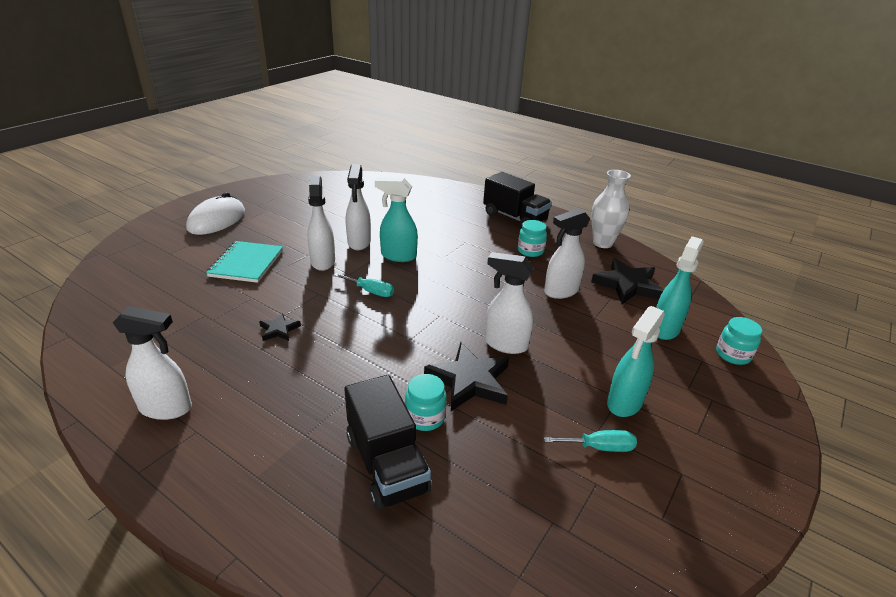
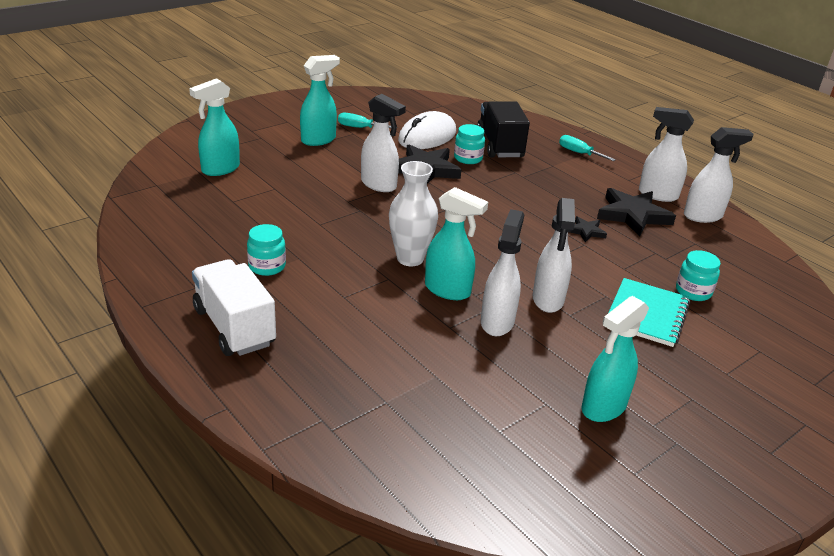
camera: 165 degrees left, 0 degrees up
(217, 220) = (730, 411): white mouse -> white mouse (427, 136)
(294, 212) = (603, 407): none -> turquoise spray bottle
(371, 291) = (492, 251): turquoise screwdriver -> turquoise screwdriver (579, 153)
(514, 218) = (234, 327): black truck -> white truck
(560, 291) = (282, 215): white spray bottle -> white spray bottle (703, 216)
(602, 243) = (155, 260): white vase -> white vase (410, 258)
(627, 285) = (200, 208): black star -> black star (633, 215)
(733, 355) = (191, 145): turquoise jar -> turquoise jar (693, 292)

